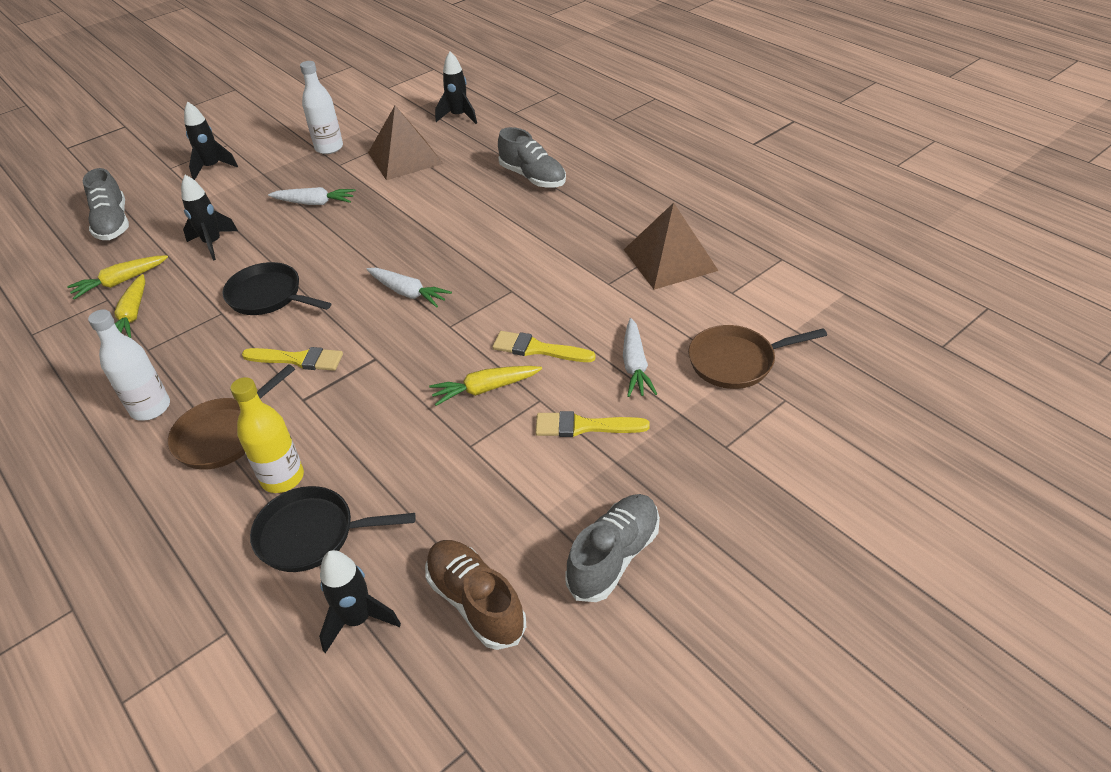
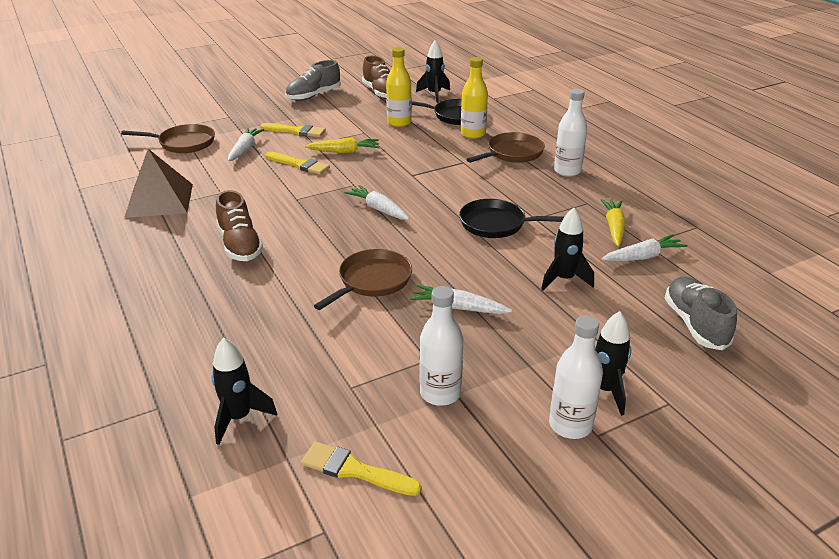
camera: 170 degrees left, 10 degrees down
(121, 282) = (643, 257): yellow carrot -> white carrot
(243, 146) = (570, 425): none -> white bottle
(268, 296) = (496, 224): black pan -> black pan turned 150 degrees clockwise
(298, 359) = (468, 181): yellow brush -> yellow brush (354, 470)
(395, 212) = (372, 281): none -> brown pan
(405, 158) = (341, 353): brown pyramid -> none
(416, 489) = (399, 122): none -> yellow bottle
(533, 177) = (209, 295): grey shoe -> none
(538, 224) = (240, 245): none -> brown shoe

